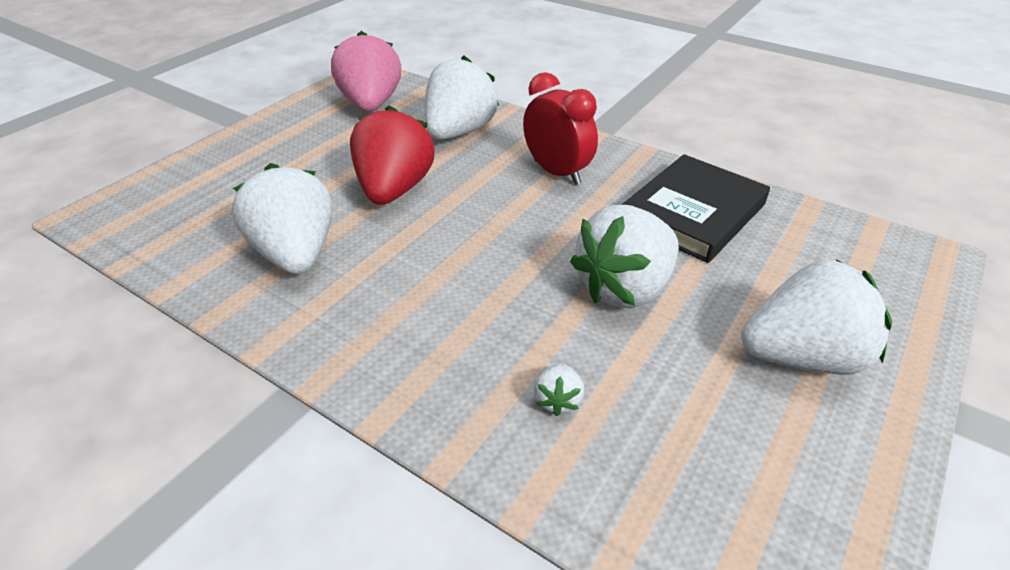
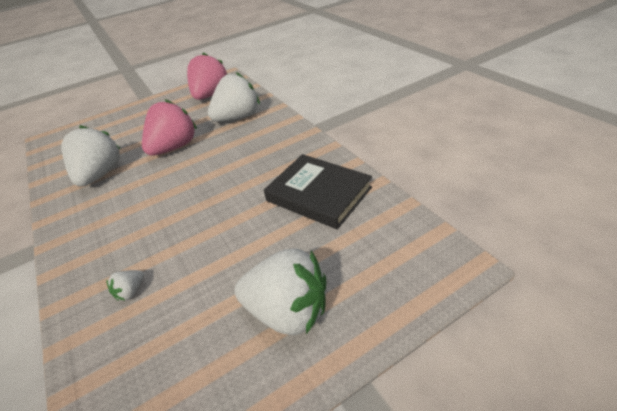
camera: 30 degrees right, 0 degrees up
(394, 189) = (174, 147): red strawberry -> pink strawberry
(557, 172) = (265, 151): red clock -> none
(624, 288) = (230, 234): white strawberry -> none
(693, 213) = (318, 194): black book -> black book turned 60 degrees clockwise

